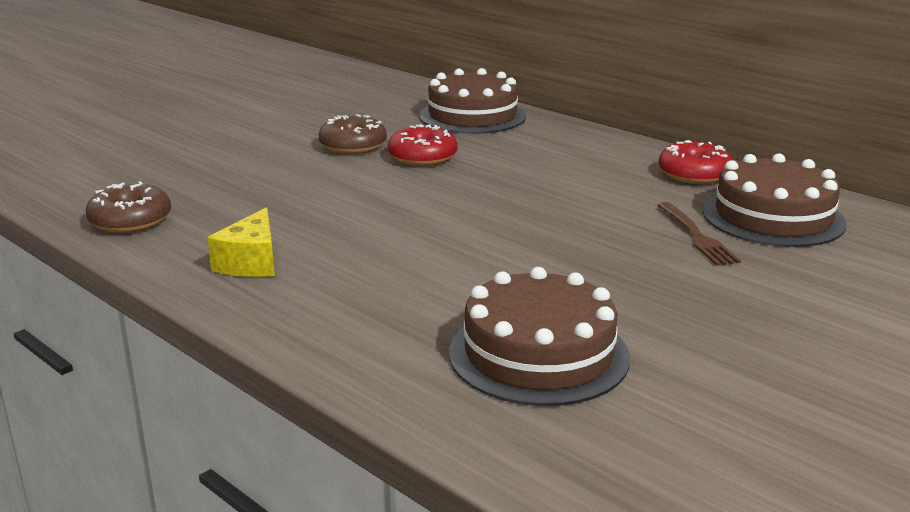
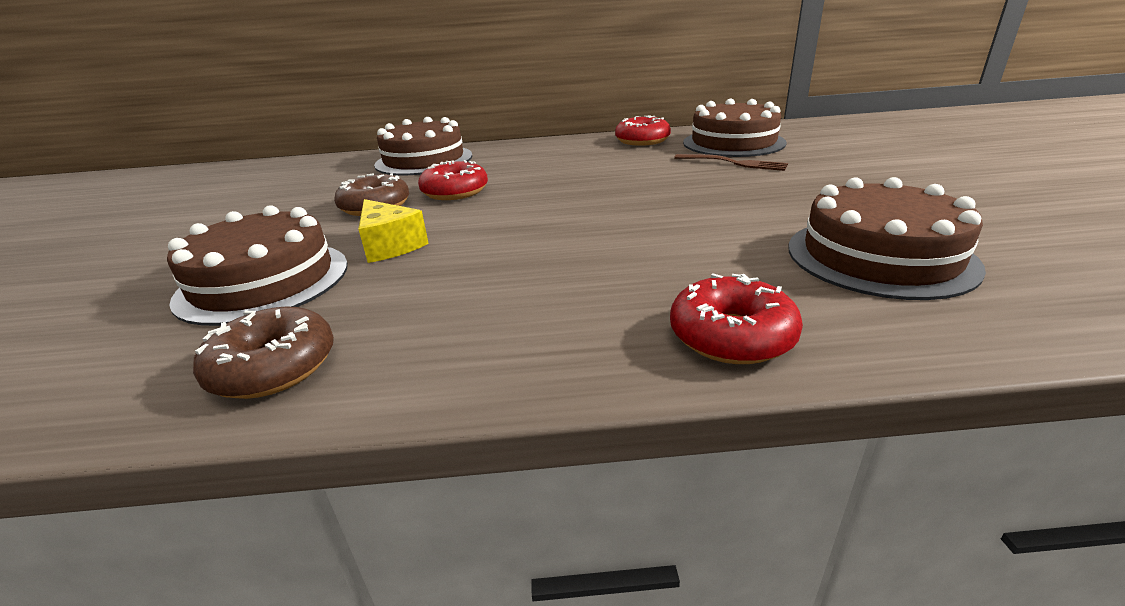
camera: 45 degrees left, 5 degrees up
(206, 171) = (264, 281): none -> brown cake
(251, 262) = (522, 324): yellow cheese -> yellow cheese (390, 245)
(318, 329) = (731, 336): none -> red donut

